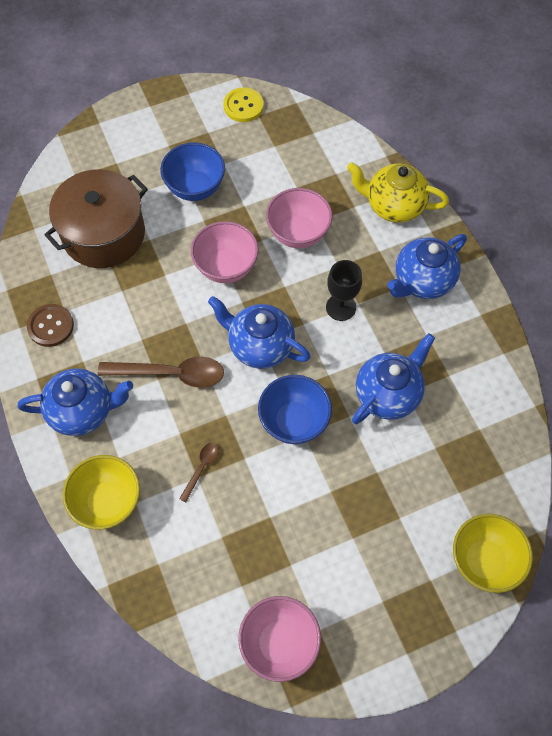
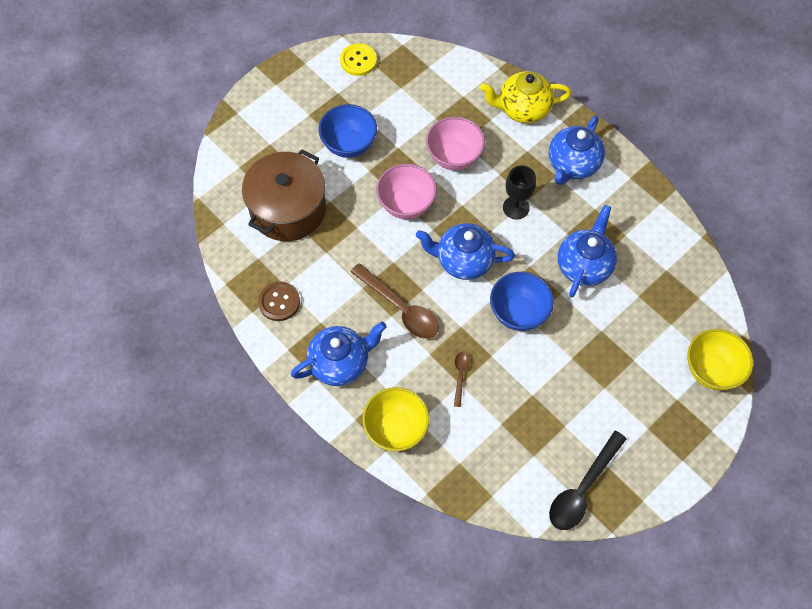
camera: 20 degrees left, 0 degrees up
(171, 374) = (400, 308): brown spoon -> brown spoon turned 60 degrees clockwise
(279, 643) = (582, 488): pink bowl -> black spoon

